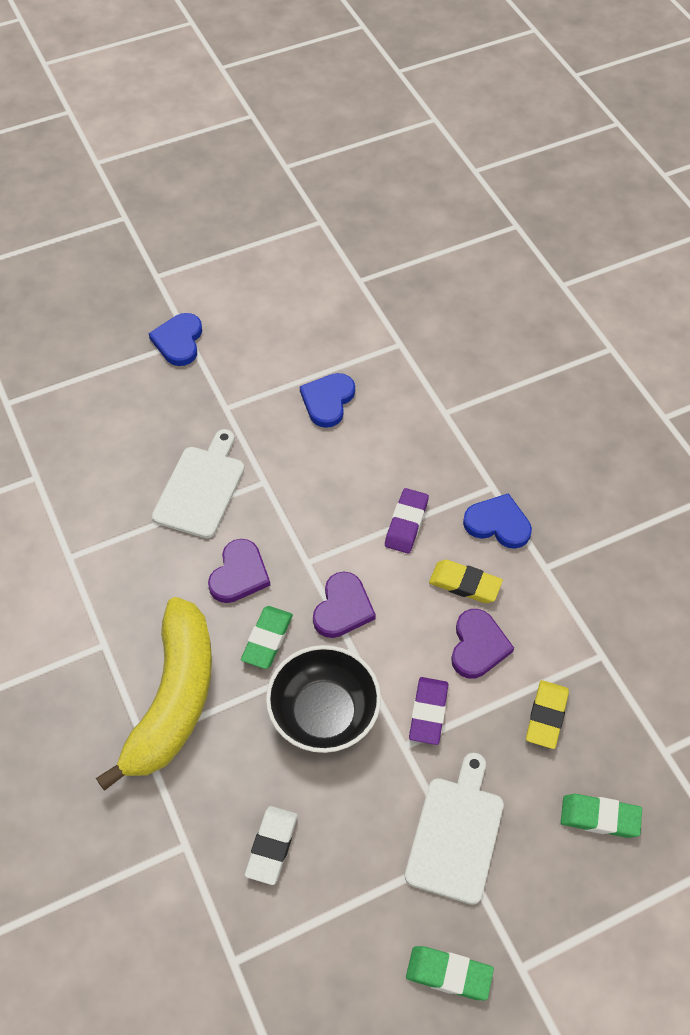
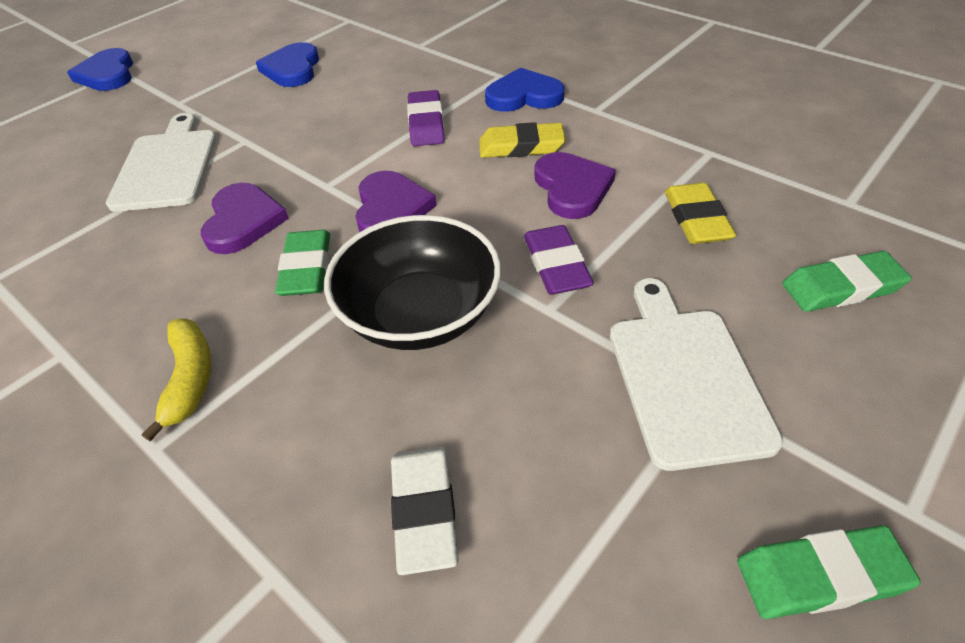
camera: 20 degrees left, 10 degrees down
(173, 700) = (190, 379): yellow banana -> yellow banana, size x0.44

